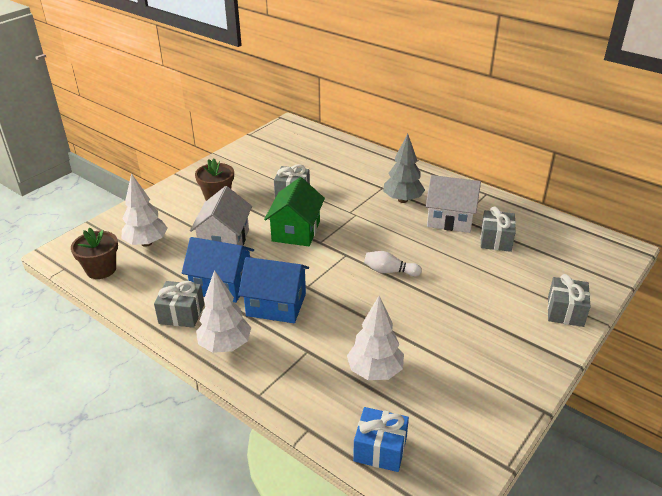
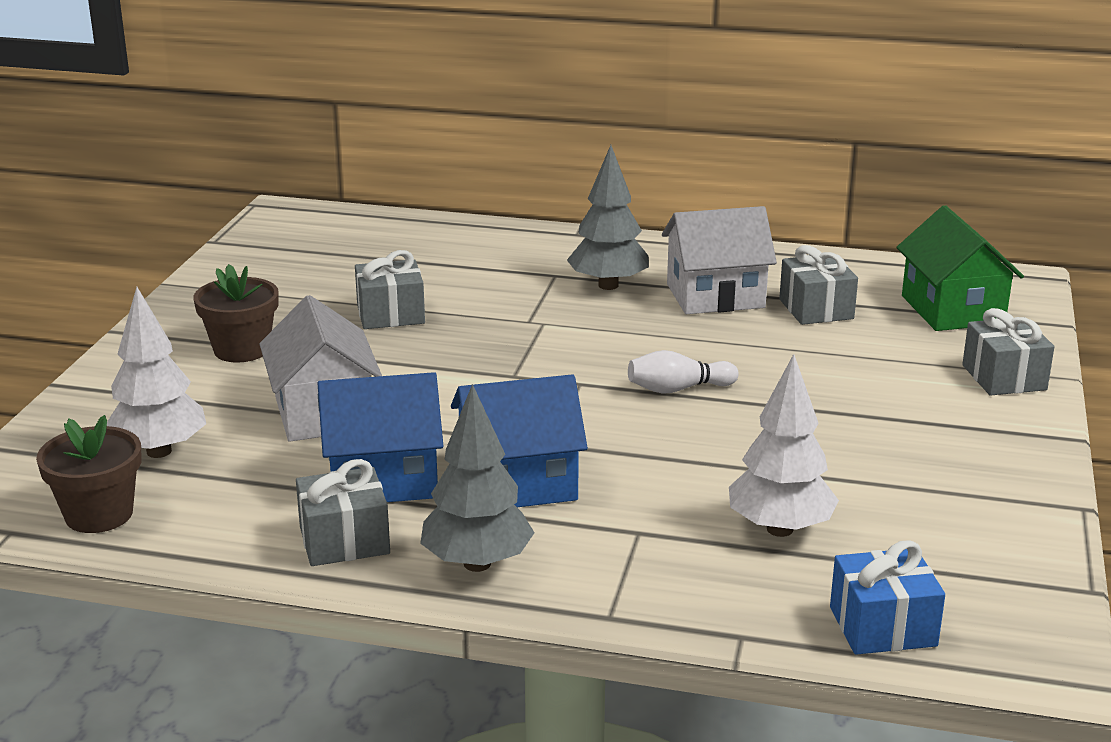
camera: 25 degrees left, 10 degrees down
(225, 345) = (477, 564): white tree -> grey tree
(296, 231) = (452, 369): green house -> green house (952, 310)

